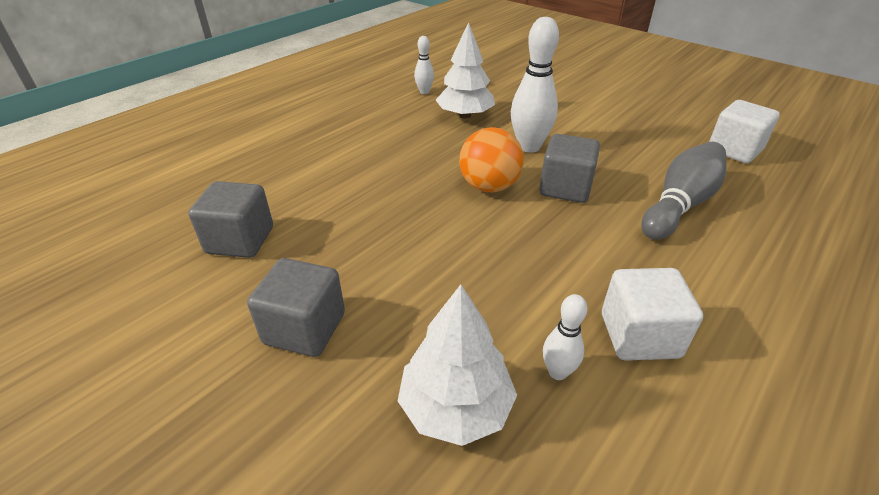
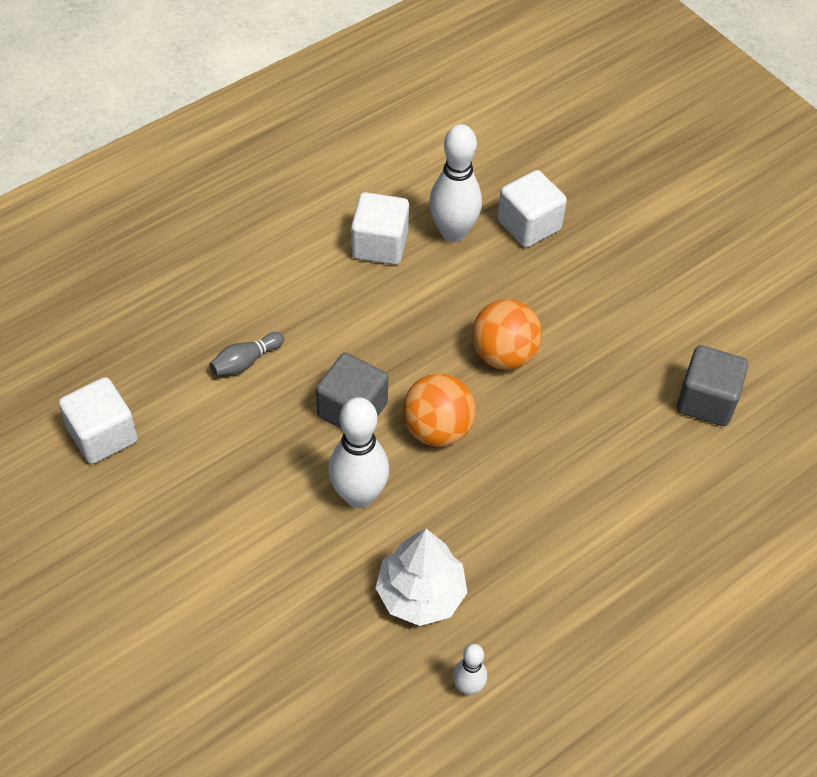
camera: 170 degrees left, 15 degrees up
(304, 328) = (633, 297): grey cube -> none
(448, 246) = (503, 354): none -> orange ball
(456, 407) = (529, 225): white tree -> white cube
(557, 372) = (453, 232): white bowling pin -> white bowling pin, size x1.90
(679, 205) = (245, 362): grey bowling pin -> grey bowling pin, size x0.53

